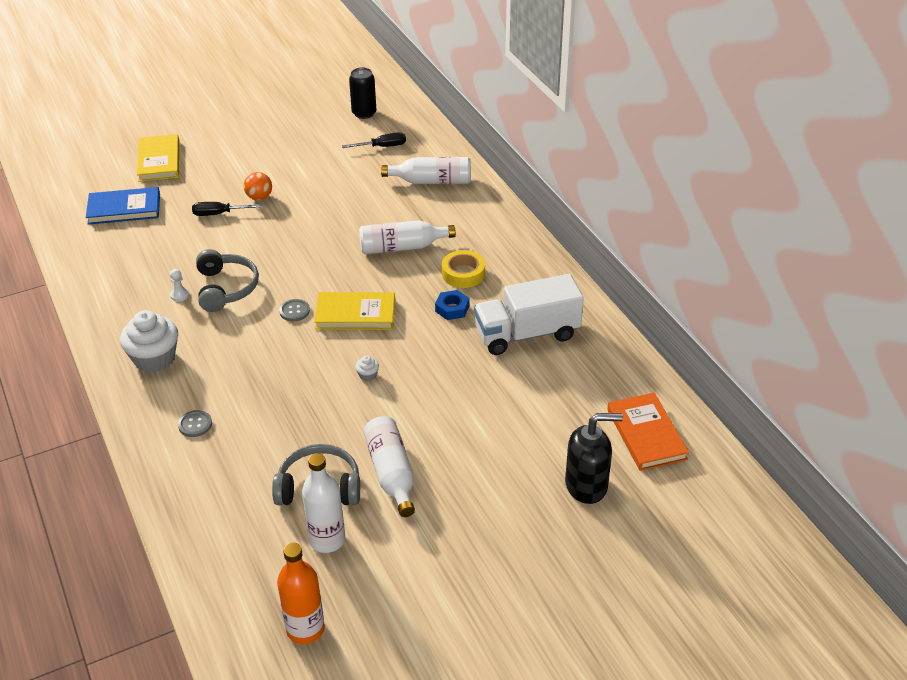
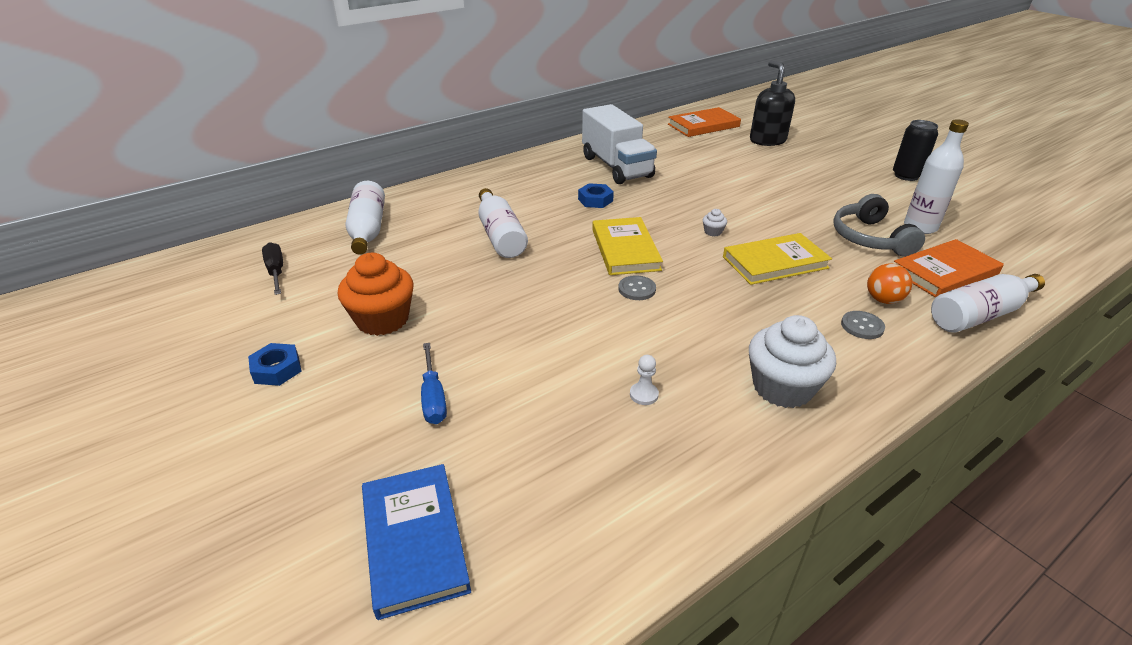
camera: 100 degrees left, 5 degrees down
(159, 161) = (238, 530): yellow book -> yellow book (775, 262)
(219, 214) = (433, 398): black screwdriver -> blue screwdriver
(226, 288) = (613, 352): grey headphones -> none
(242, 517) = (944, 272): none -> orange book
(259, 197) = (389, 362): orange ball -> orange ball (883, 300)
(271, 158) = (277, 369): none -> blue nut
(305, 193) = (382, 319): none -> orange cupcake
(305, 629) = (1010, 225): orange bottle -> none
(364, 113) = (174, 297): black can -> black can (906, 176)
(391, 473) = (823, 208): white bottle -> white bottle (980, 315)
(463, 274) = (539, 199): yellow tape -> none

